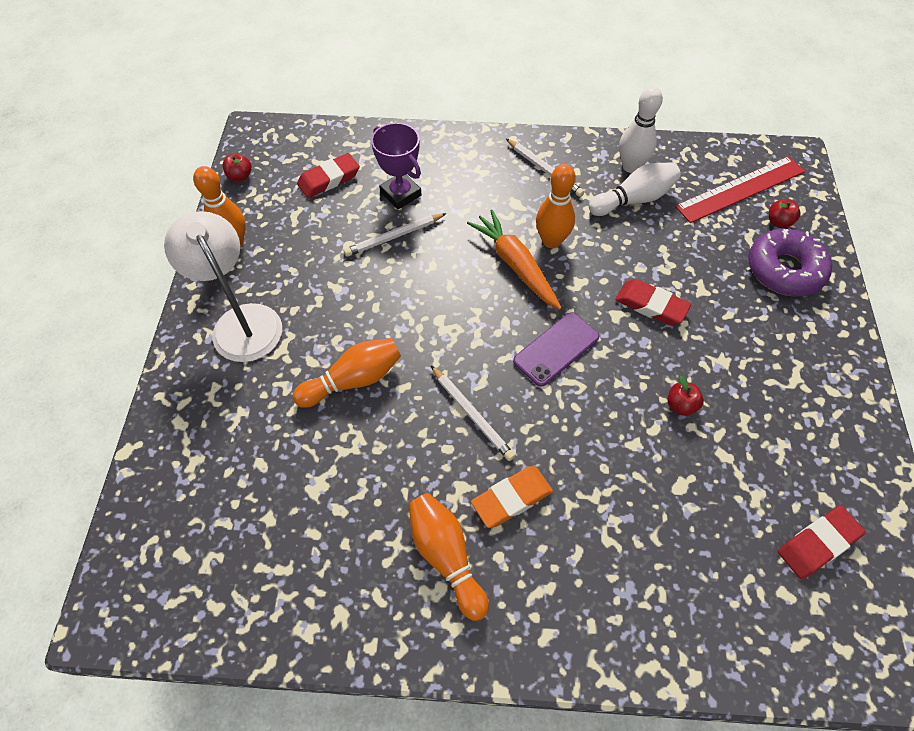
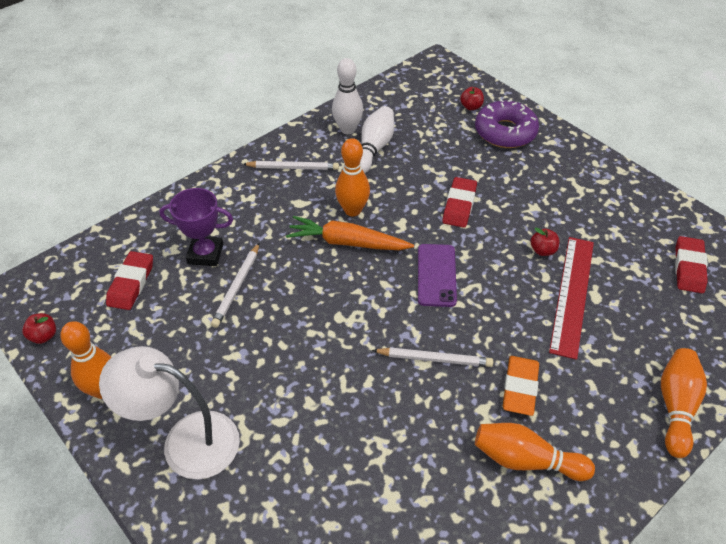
camera: 45 degrees left, 10 degrees down
(353, 380) = (328, 407): orange bowling pin -> orange bowling pin (676, 407)
(651, 305) = (459, 205): red eraser -> red eraser turned 60 degrees counterclockwise
(740, 189) = (428, 101): red ruler -> red ruler (572, 294)

